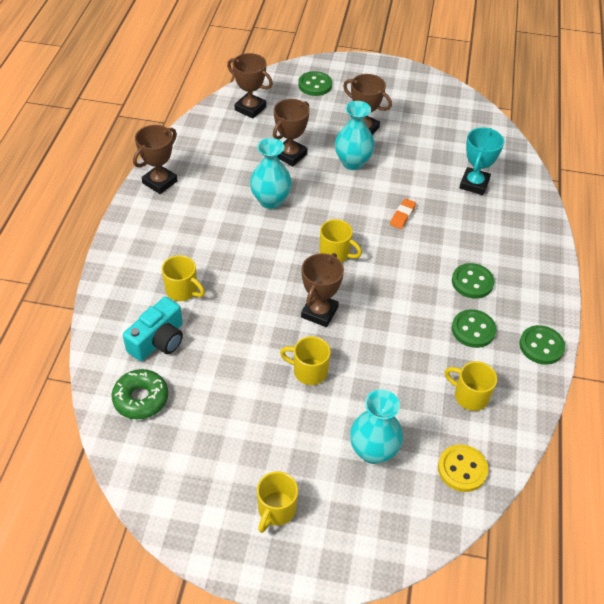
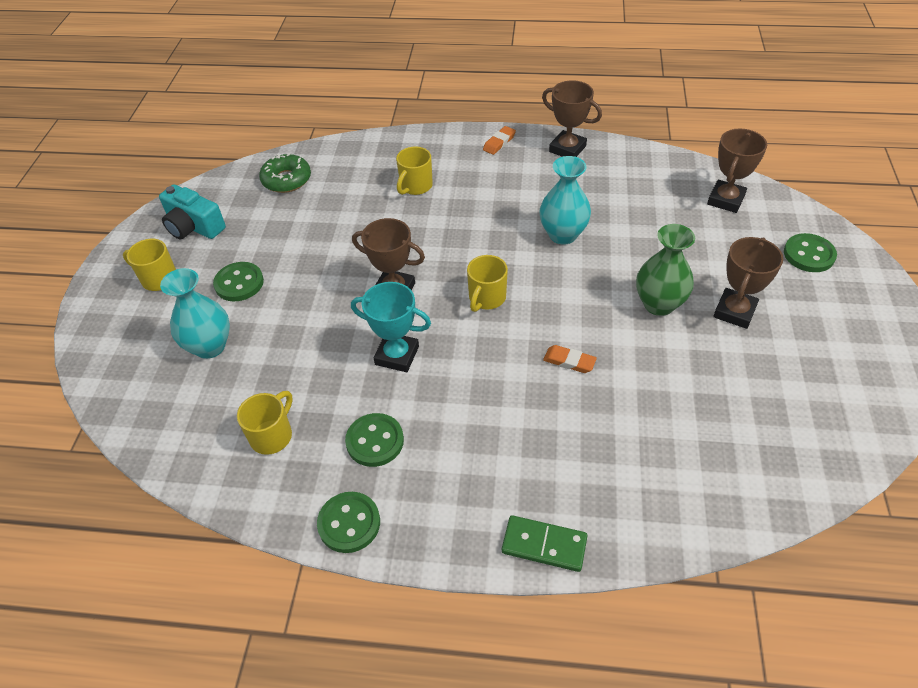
camera: 90 degrees right, 0 degrees up
(135, 225) = (499, 143): none -> orange eraser
(158, 340) = (352, 180): turquoise camera -> turquoise camera (194, 226)
(290, 155) = (650, 244): brown trophy -> none
(309, 371) = (313, 288): yellow mug -> none
(352, 162) = (659, 304): turquoise vase -> green vase
(462, 469) = (175, 426): yellow button -> none
(472, 282) = (458, 442): green button -> green button (239, 283)
(474, 184) = (662, 448): turquoise trophy -> turquoise trophy (397, 355)
(546, 247) = (544, 545): none -> green domino

